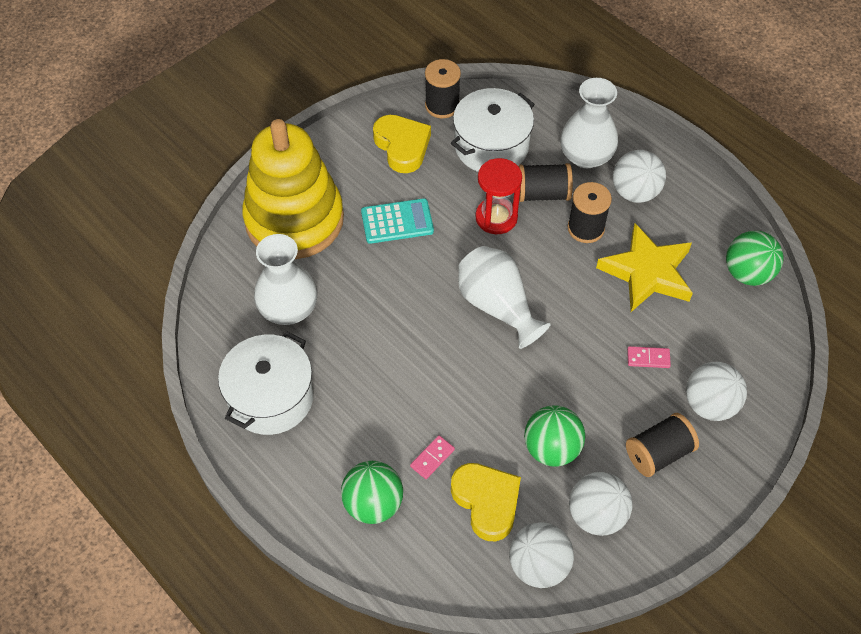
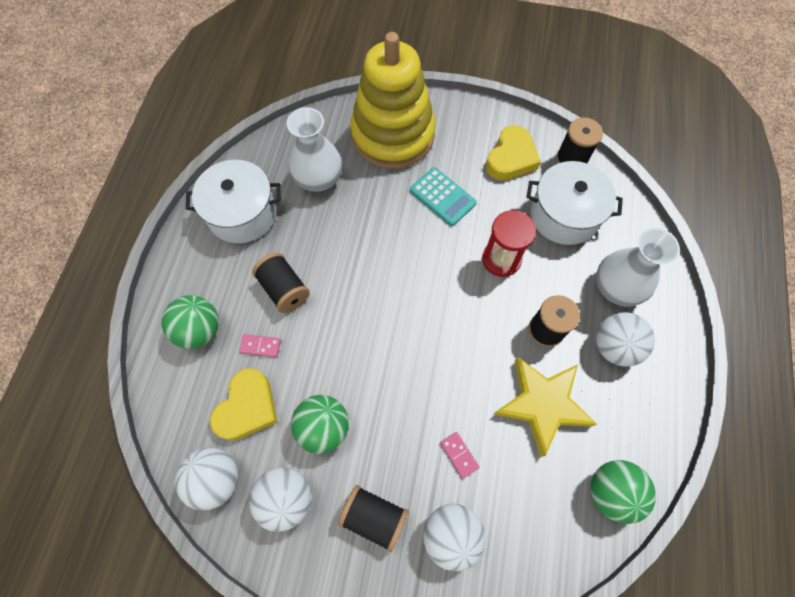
camera: 55 degrees right, 10 degrees up
(497, 306) = (422, 310): white vase -> none
(542, 193) = (552, 278): black spool -> black spool (284, 289)

